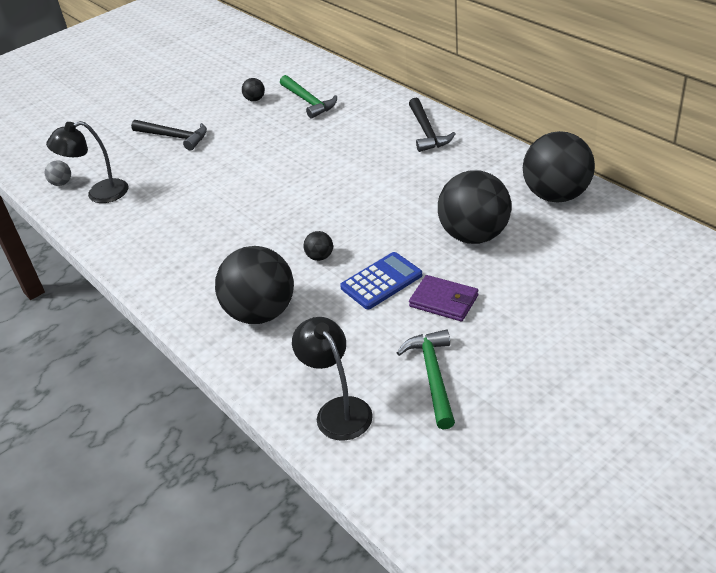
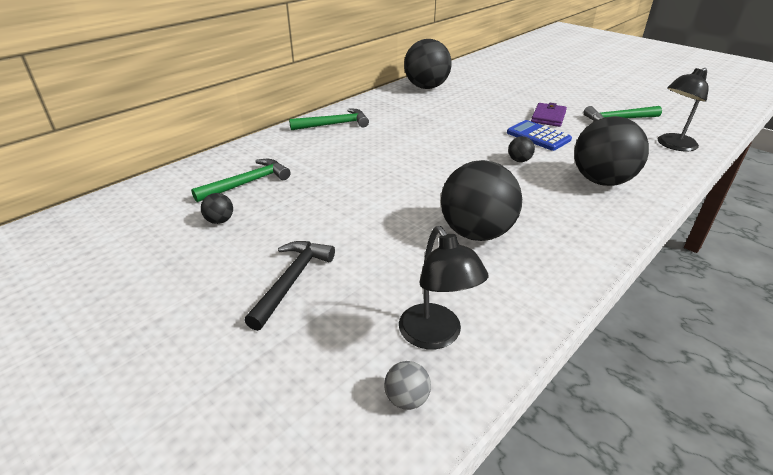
camera: 100 degrees left, 5 degrees down
(427, 132) = (334, 124): black hammer -> green hammer
(474, 235) = (475, 109): black ball -> black ball (476, 233)

